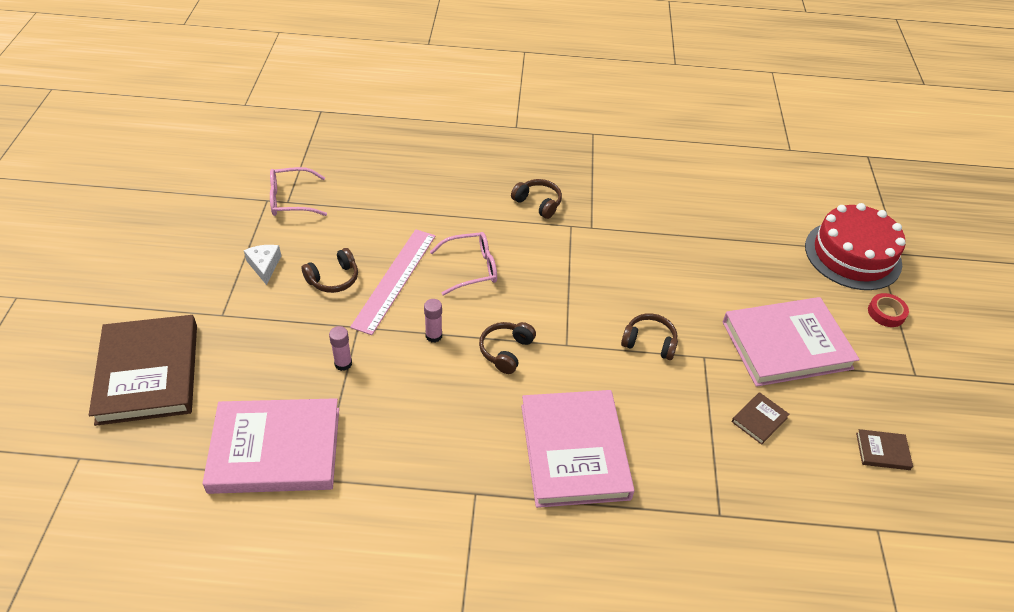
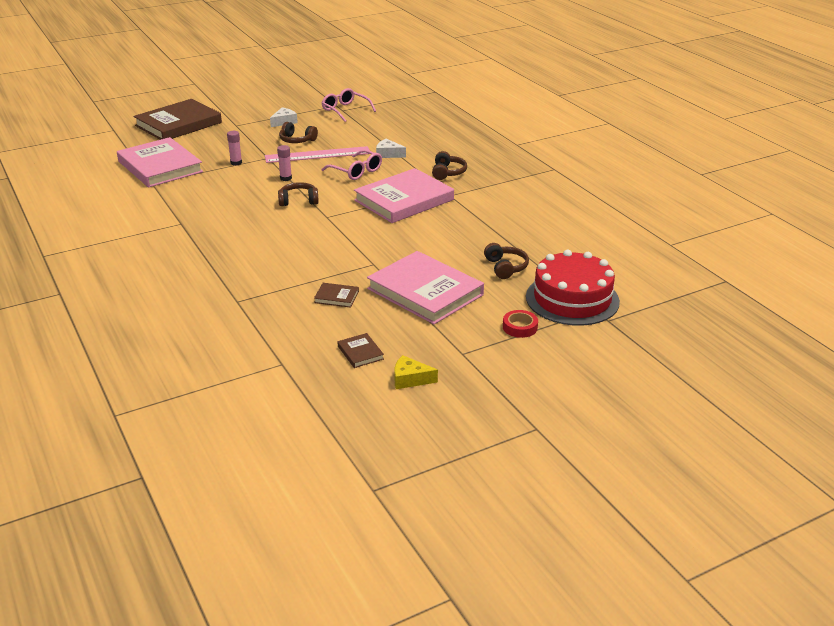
camera: 60 degrees right, 15 degrees down
(450, 223) = (388, 154): none -> white cheese
(574, 451) = (241, 242): pink book -> pink book (404, 200)
(649, 342) = (362, 242): brown headphones -> brown headphones (505, 267)
(947, 435) = (410, 379): none -> yellow cheese

